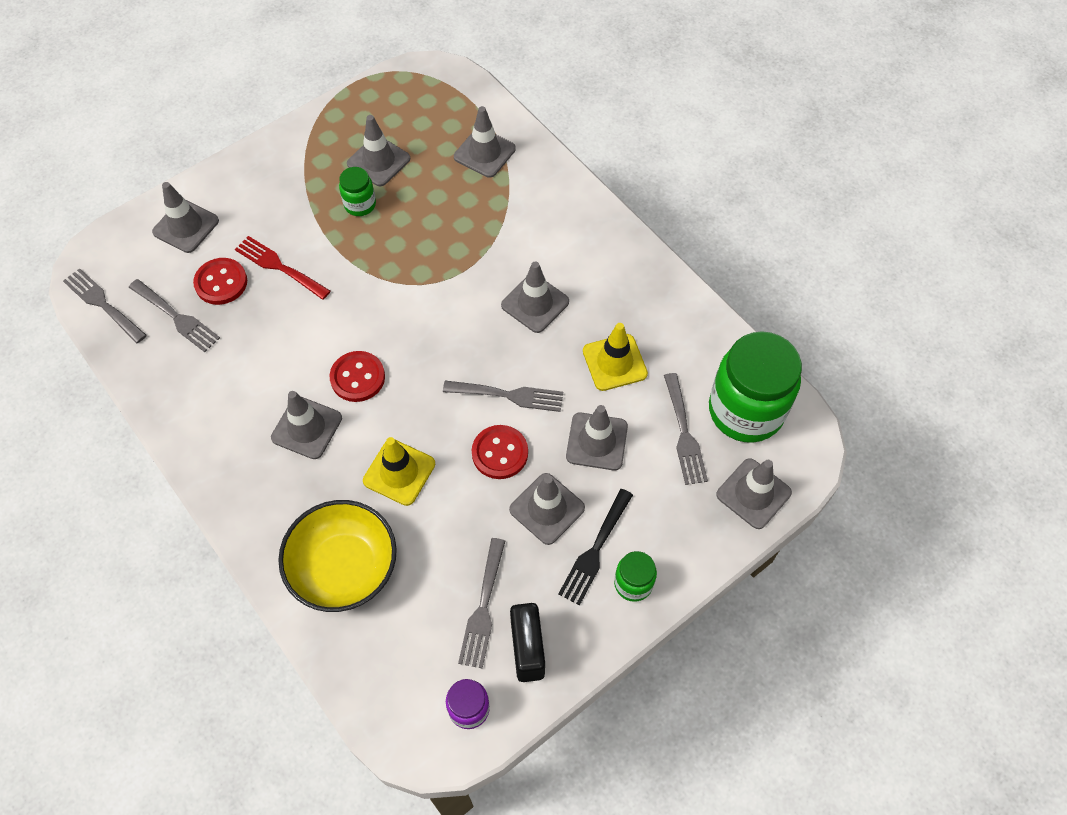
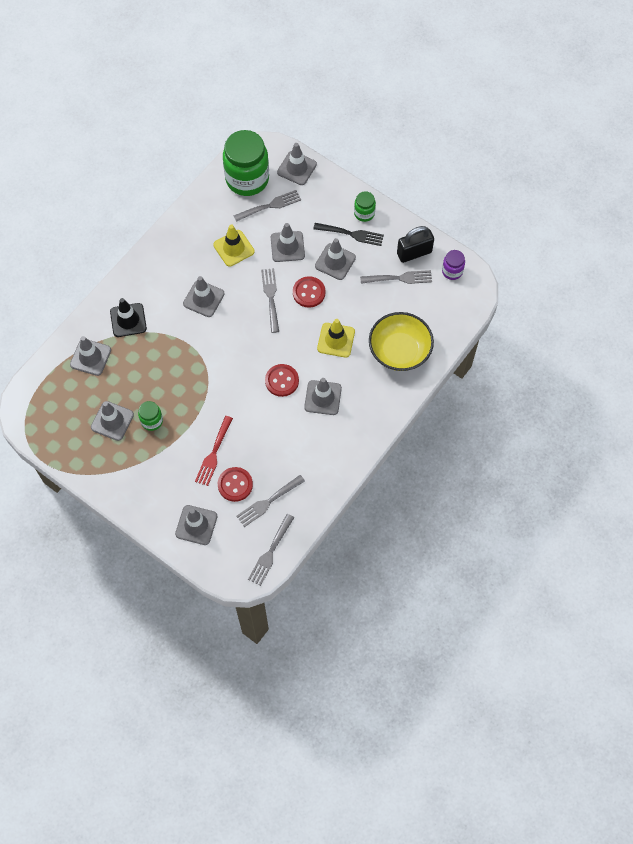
camera: 105 degrees left, 5 degrees up
(176, 317) = (268, 502): grey fork -> grey fork turned 150 degrees counterclockwise
(529, 204) = (128, 320): none -> black traffic cone

